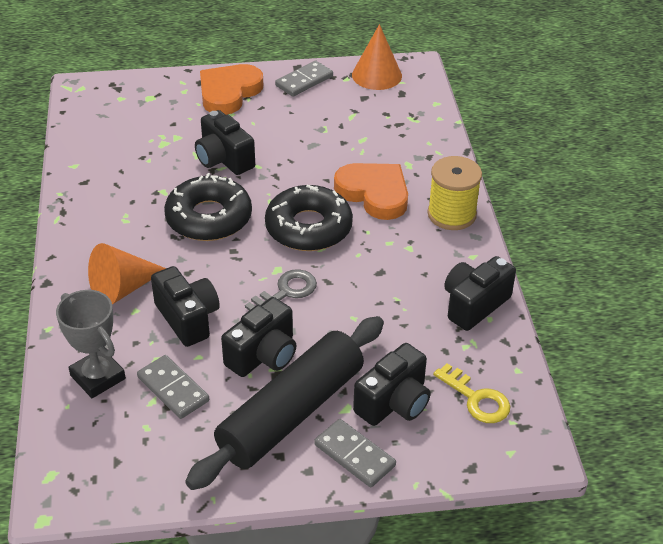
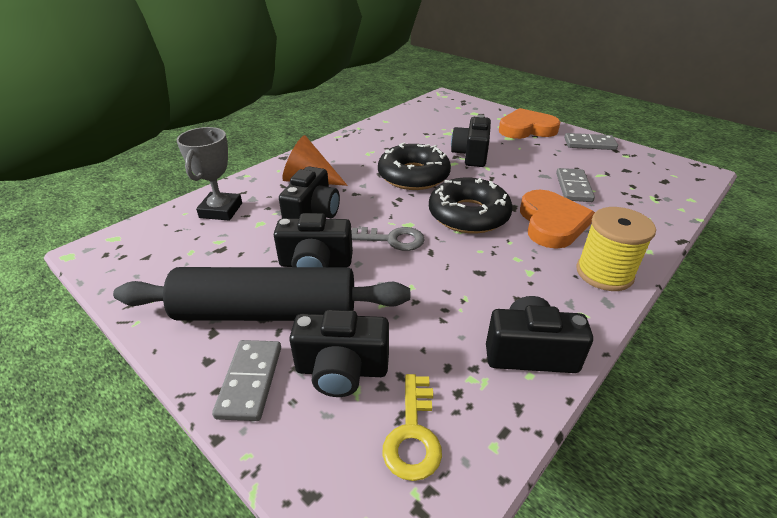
camera: 50 degrees right, 5 degrees down
(173, 389) = (238, 243): grey domino -> grey domino (573, 187)
(377, 75) = (656, 163): orange cone -> none

